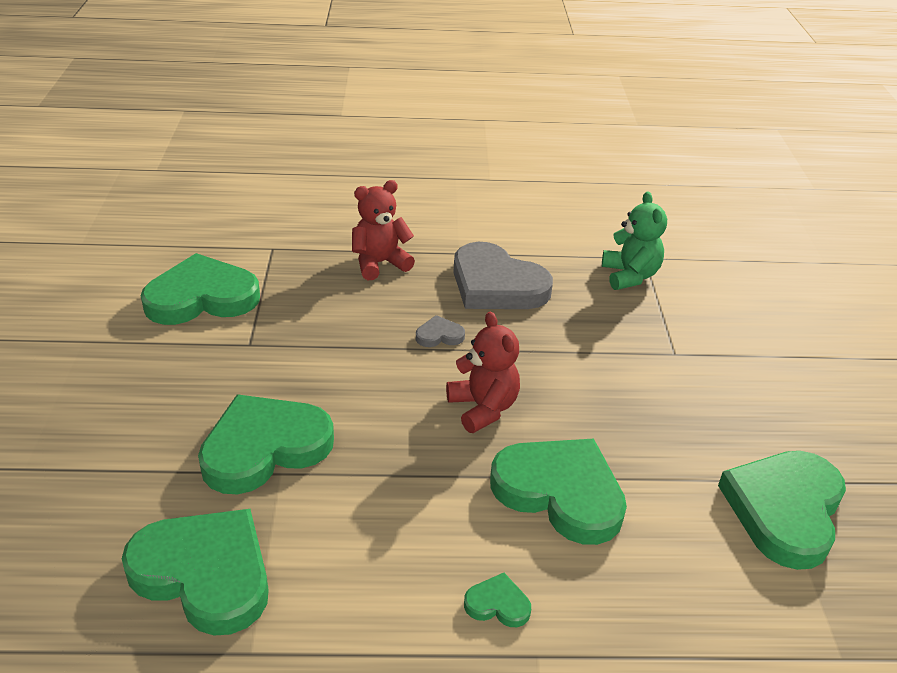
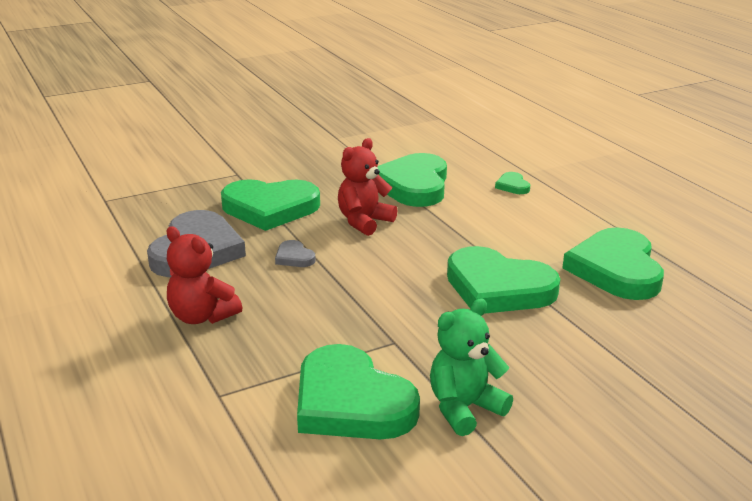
camera: 115 degrees left, 10 degrees down
(630, 276) = (140, 201): green teddy bear -> green teddy bear (464, 408)
(784, 510) = (357, 134): green heart -> green heart (270, 208)

